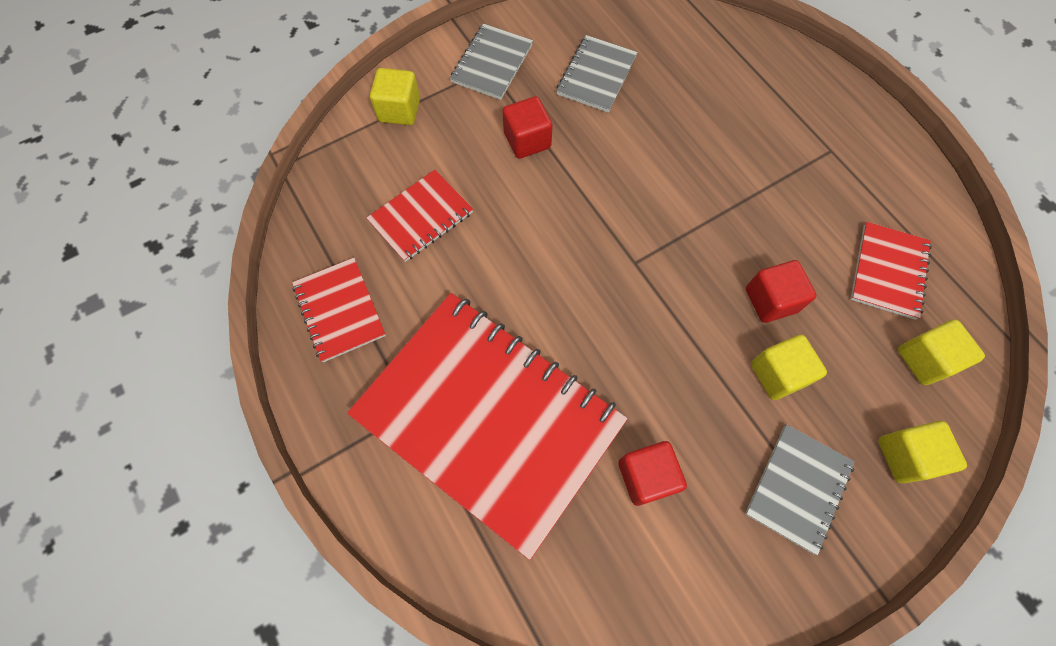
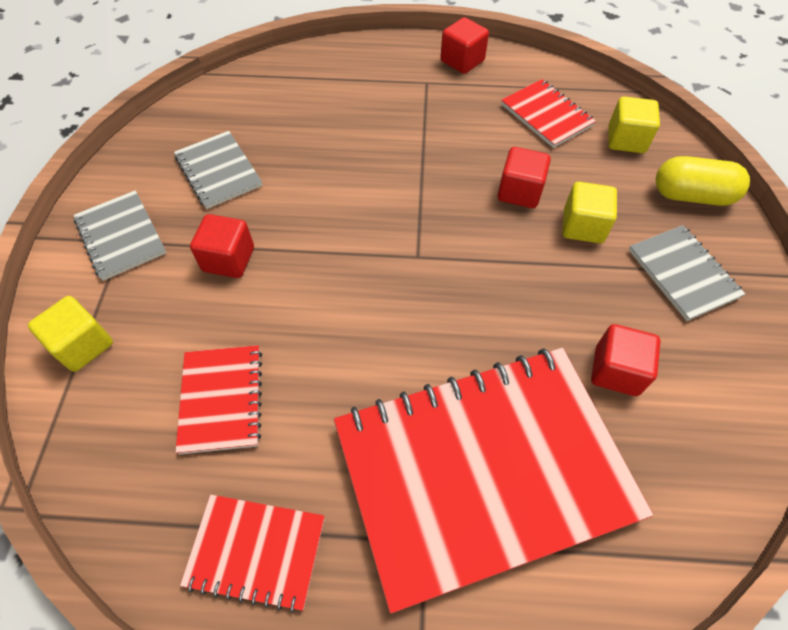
camera: 55 degrees left, 10 degrees down
(888, 161) = (462, 61): none -> red cube
(905, 455) = (691, 196): yellow cube -> yellow capsule

